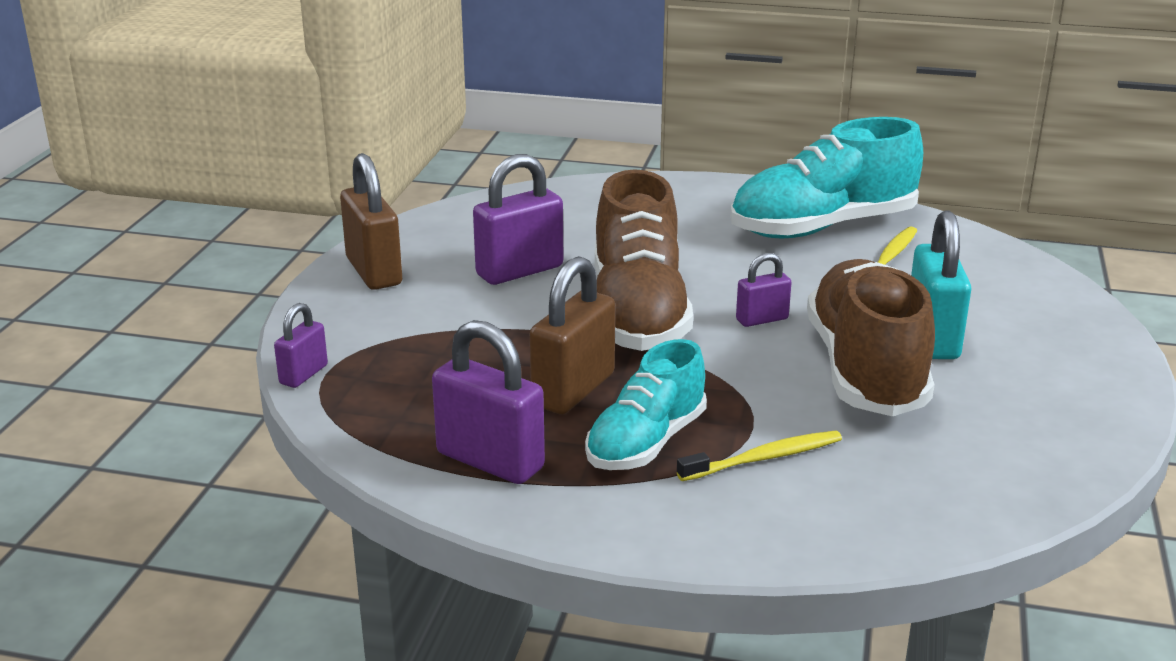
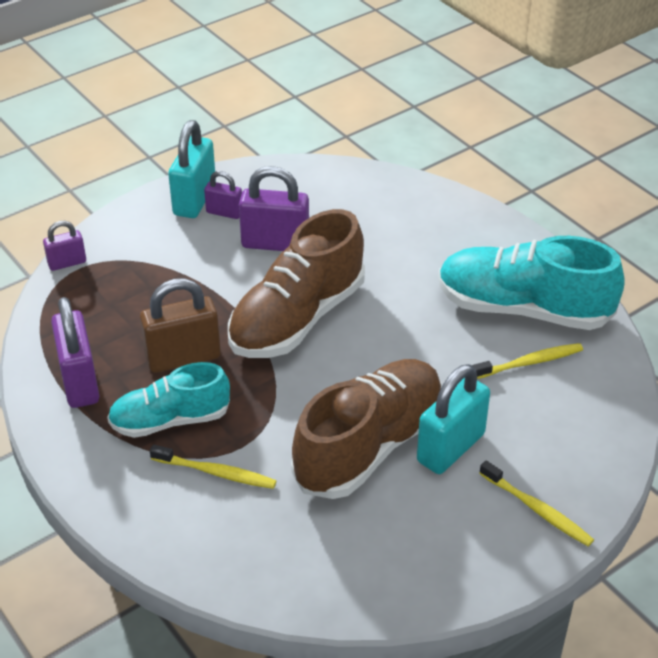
camera: 40 degrees right, 15 degrees up
(374, 272) = (194, 199): brown padlock -> turquoise padlock
(762, 319) = (364, 367): purple padlock -> purple padlock (224, 212)
(1068, 344) = (537, 510): none -> yellow toothbrush

